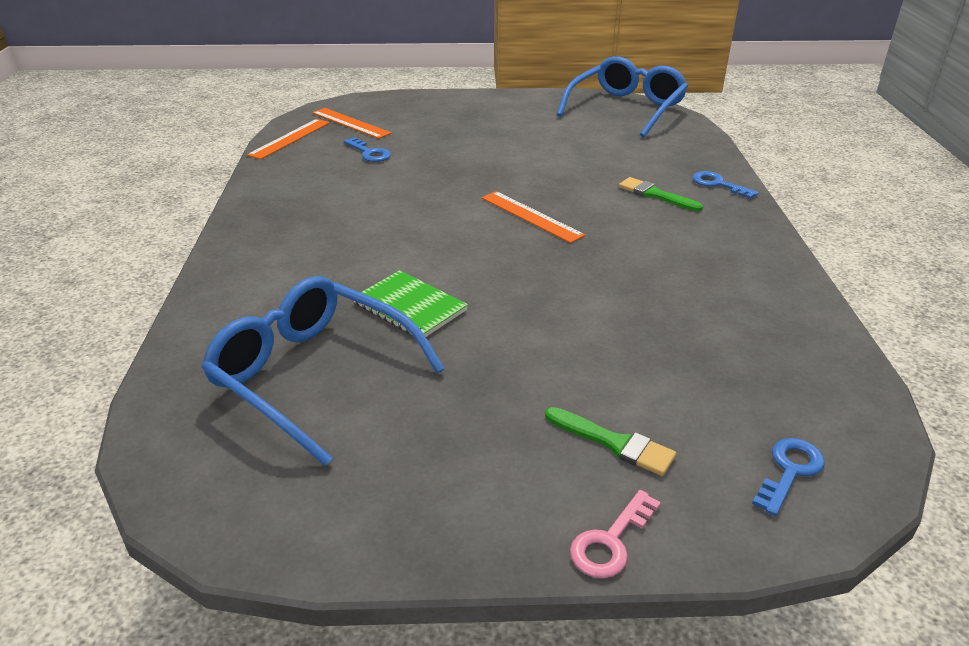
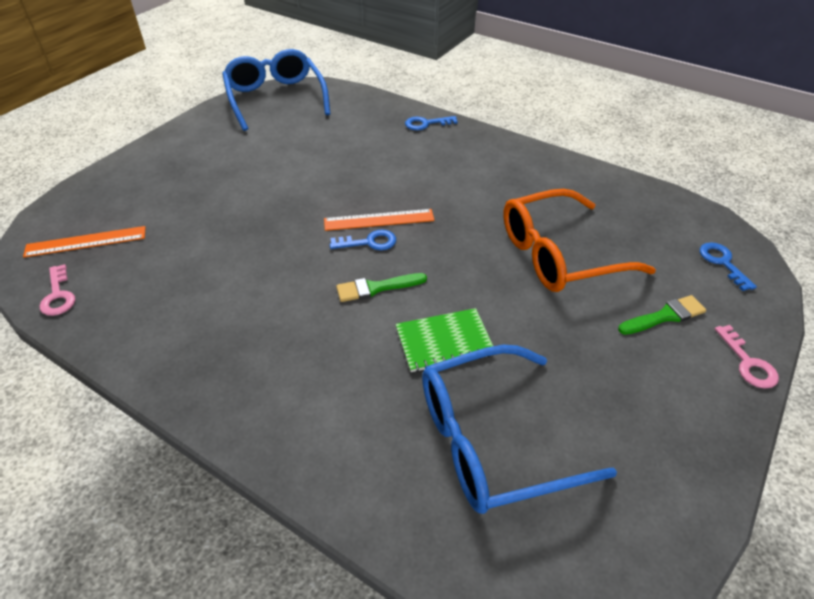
camera: 55 degrees left, 10 degrees up
(290, 138) = (58, 295): orange ruler -> pink key
(369, 153) = (165, 256): blue key -> blue key (369, 242)
(623, 334) = (560, 254): none -> orange glasses
(655, 195) = (411, 153): green brush -> green brush (376, 288)

